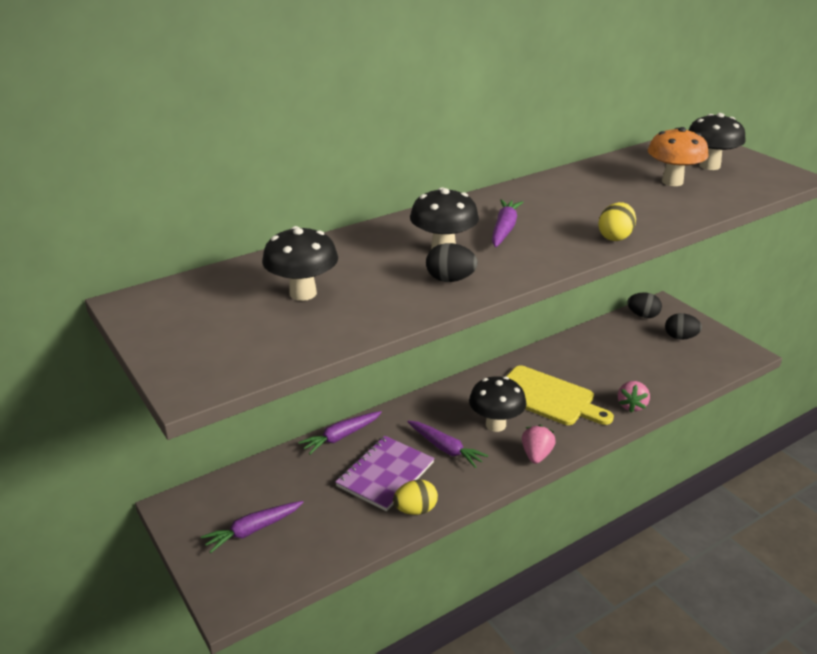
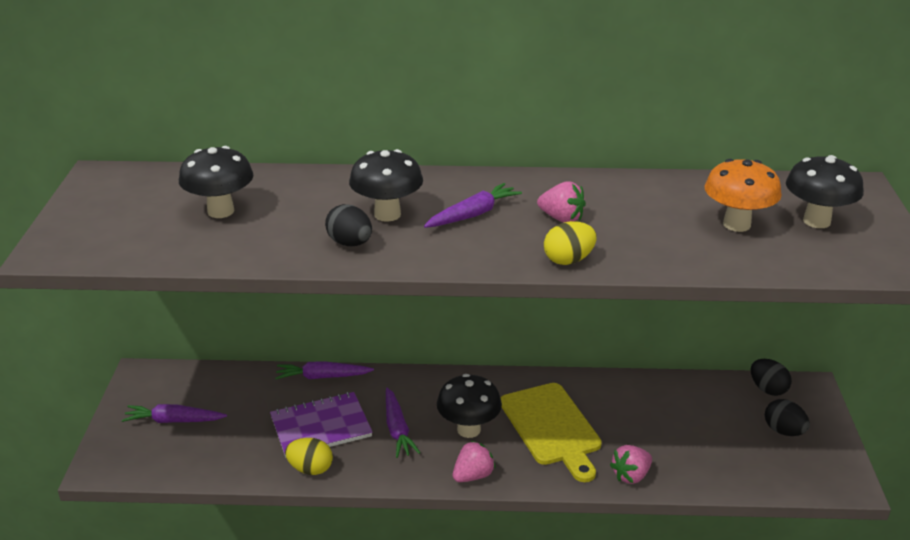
camera: 35 degrees right, 0 degrees up
(566, 212) = (561, 218): none -> pink strawberry

